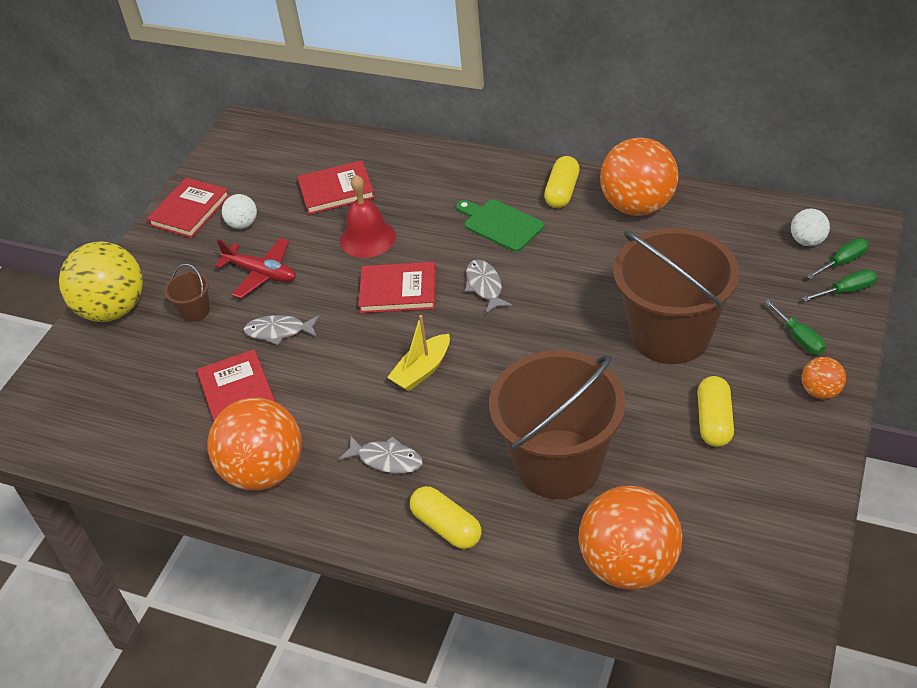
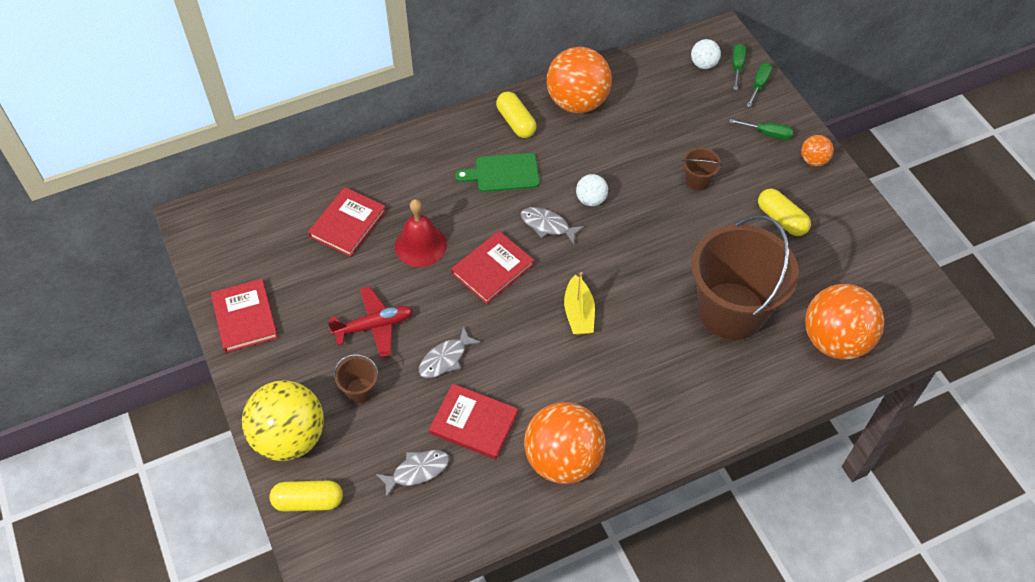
camera: 50 degrees left, 10 degrees up
(243, 224) = (307, 299): white ball -> white ball (591, 200)
(386, 459) = (630, 388): grey fish -> grey fish (417, 471)
(446, 527) = (716, 400): yellow capsule -> yellow capsule (308, 501)
(670, 335) = (698, 180): brown bucket -> brown bucket, size x0.40

